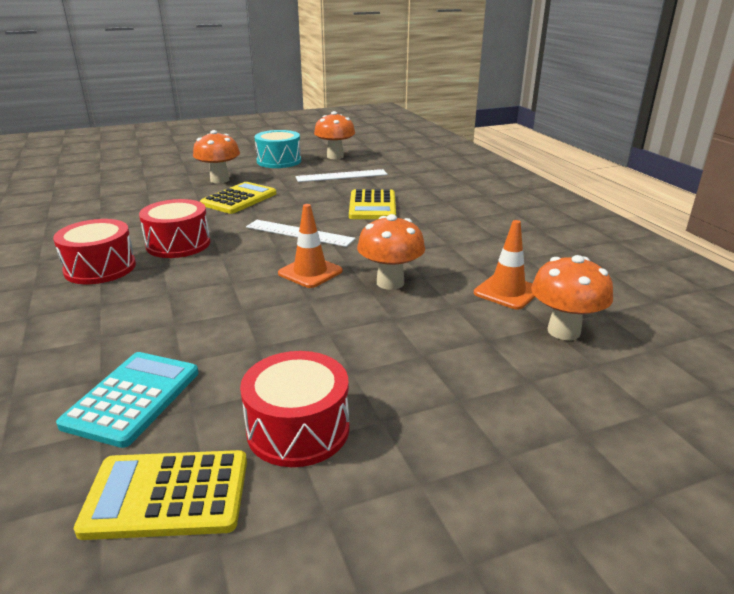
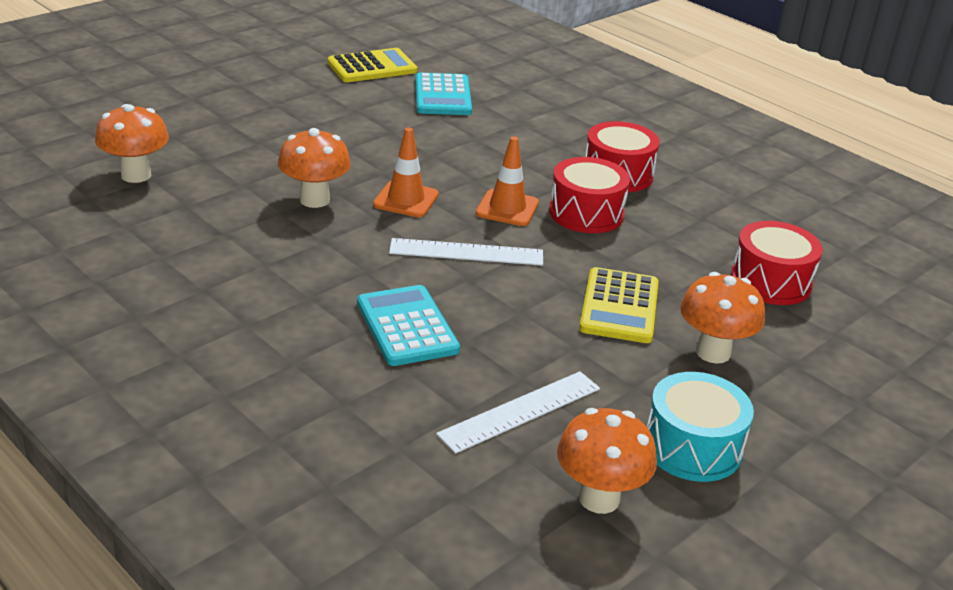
camera: 155 degrees right, 5 degrees up
(298, 429) = (324, 95): red drum -> red drum (770, 281)
(372, 206) = (406, 326): yellow calculator -> turquoise calculator
(507, 292) = (188, 207): orange traffic cone -> orange traffic cone (507, 208)

